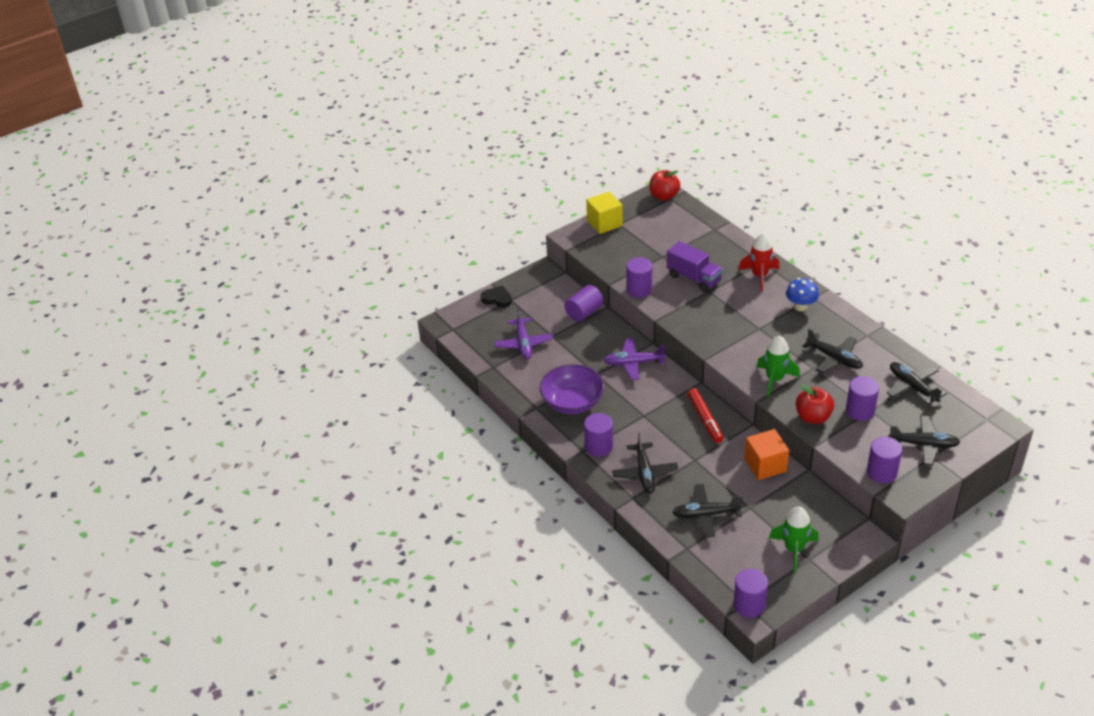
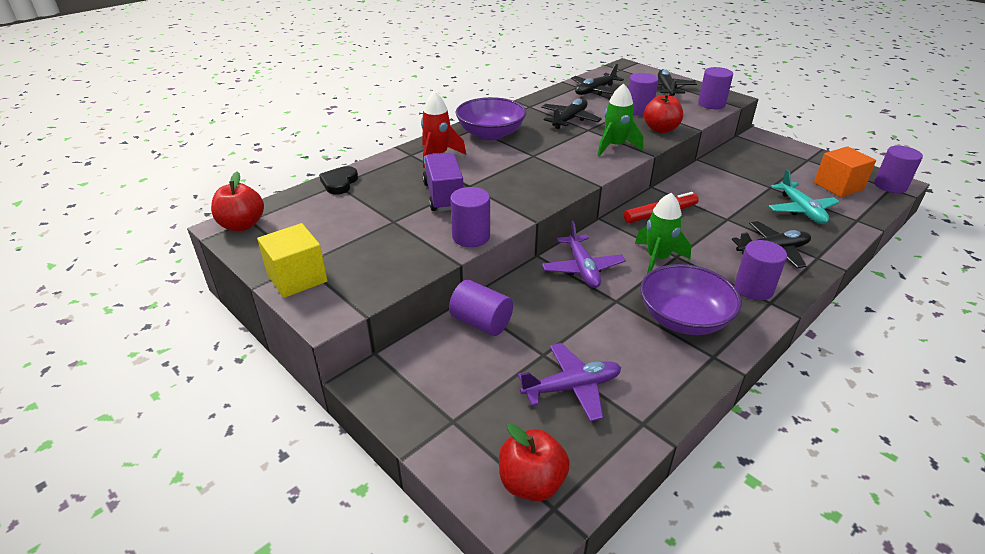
camera: 100 degrees left, 5 degrees down
(467, 323) = (531, 483): none -> red apple
(497, 299) = (452, 442): black heart -> black heart (339, 183)
(694, 278) = (443, 196): purple truck -> purple truck turned 45 degrees counterclockwise
(706, 514) = (801, 210): black plane -> turquoise plane
(765, 465) = (706, 179): orange cube -> orange cube (838, 186)
(793, 549) = (803, 166): green rocket -> green rocket (657, 259)
(800, 306) = (490, 134): blue mushroom -> purple bowl

